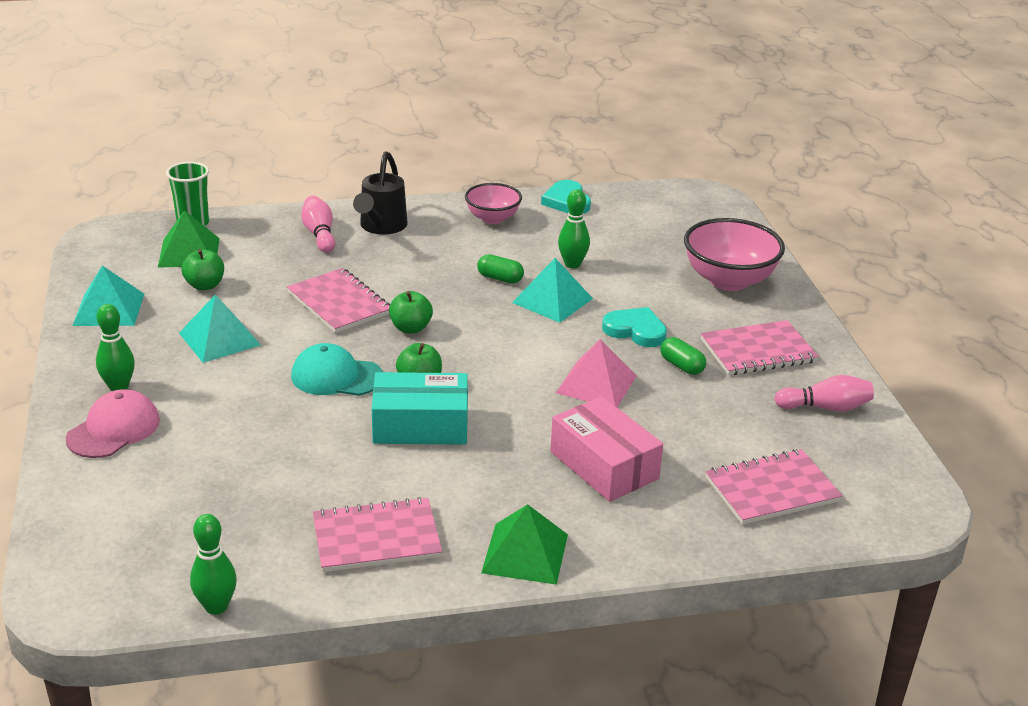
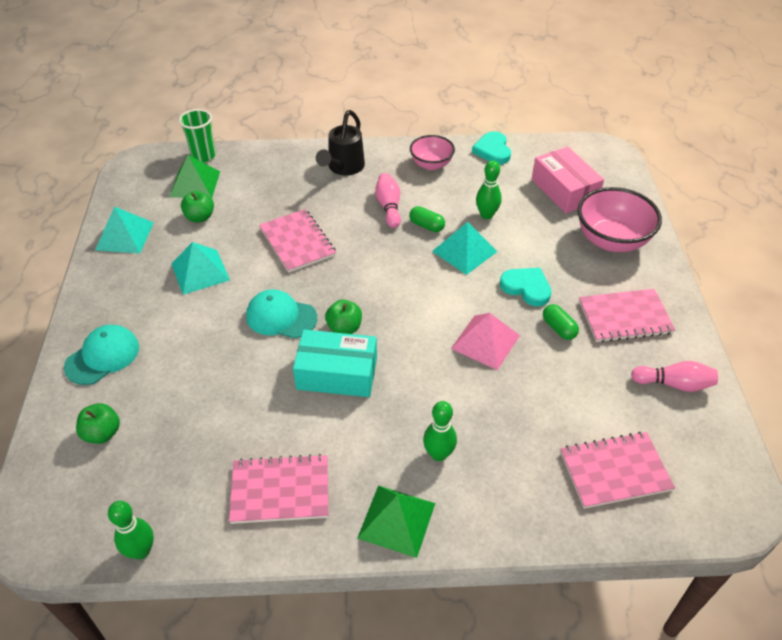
camera: 10 degrees right, 15 degrees up
(114, 429) = (103, 357): pink cap -> turquoise cap
(119, 387) = (115, 314): green bowling pin -> green bowling pin (438, 454)
(319, 234) = (295, 172): pink bowling pin -> pink bowling pin (389, 207)
(410, 328) = (347, 272): green apple -> green apple (102, 433)
(604, 465) = (477, 430): pink box -> pink box (564, 190)

